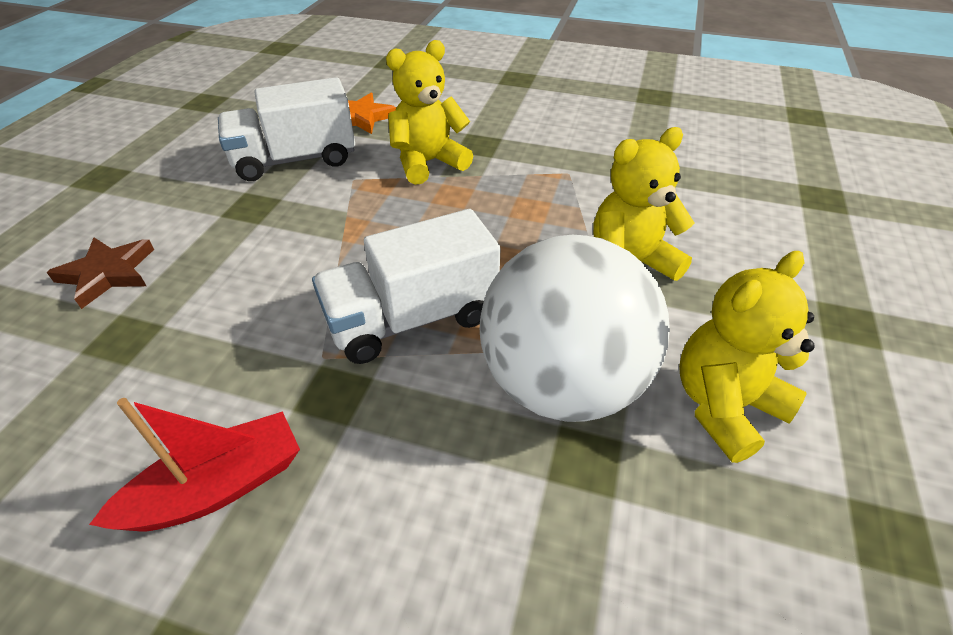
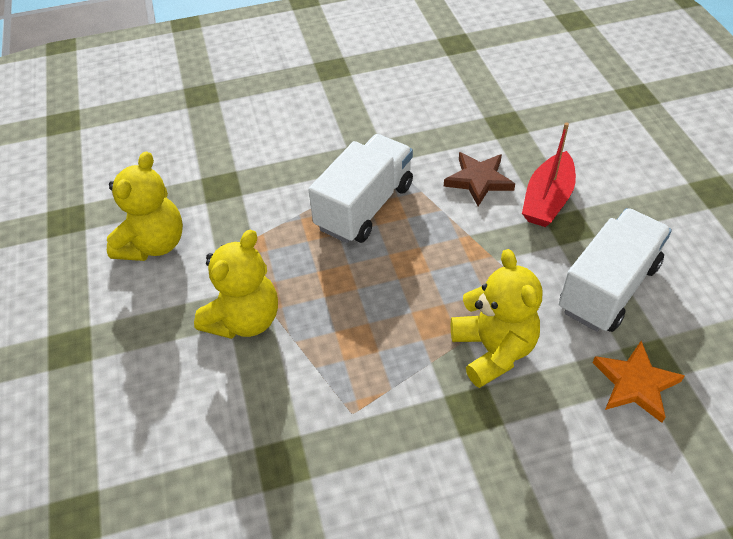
camera: 150 degrees right, 5 degrees up
(108, 273) = (573, 143): brown star -> brown star (479, 180)
(217, 487) = (376, 105): red boat -> red boat (547, 200)
(428, 163) = (493, 350): yellow teddy bear -> yellow teddy bear turned 45 degrees counterclockwise
(562, 383) = (251, 213): white ball -> none

